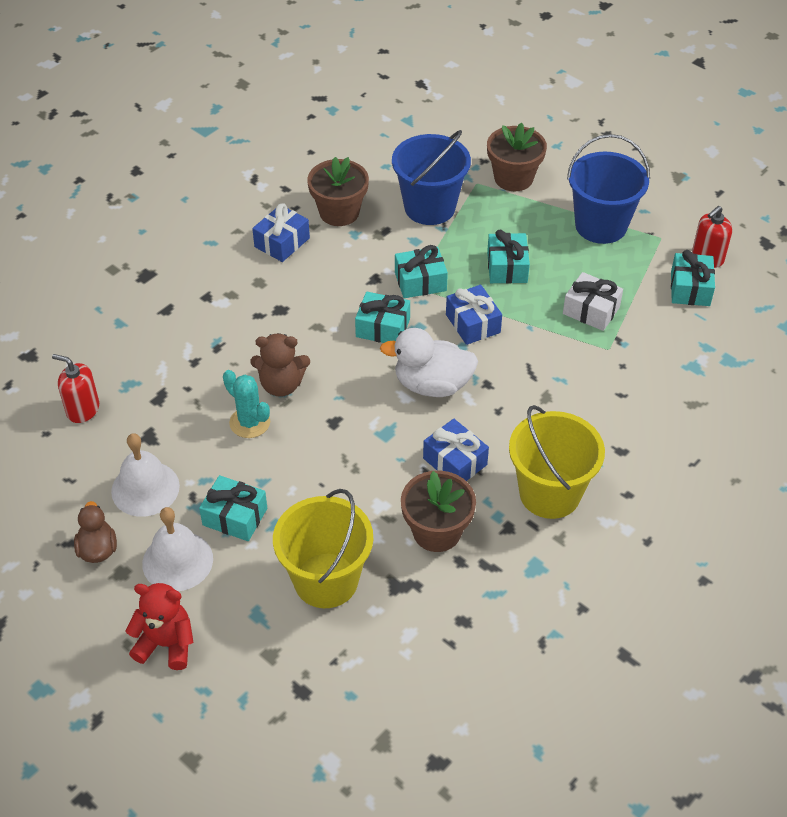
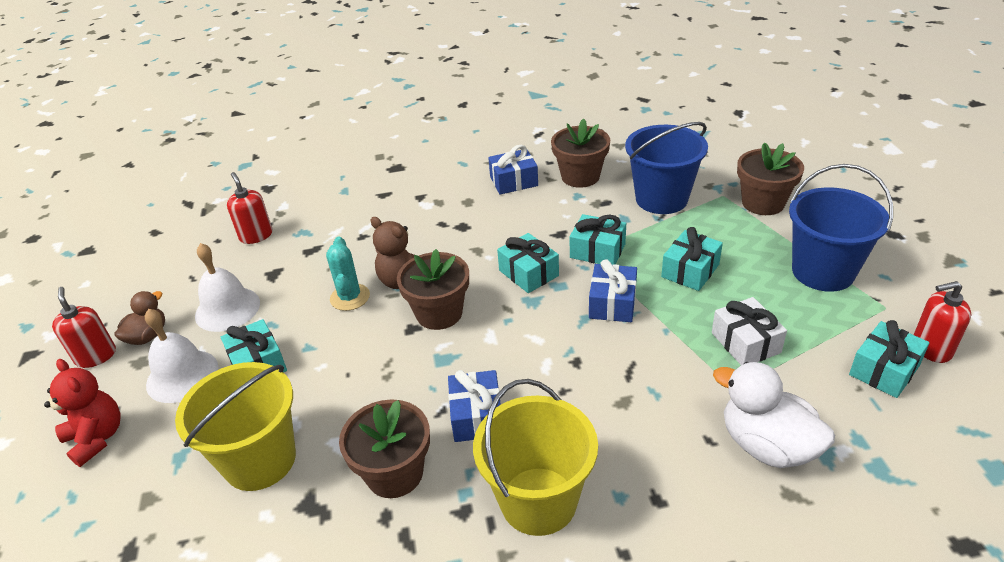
camera: 40 degrees right, 10 degrees down
(69, 591) = (96, 356): none -> red soap dispenser
(343, 398) = (439, 313): none -> brown flower pot
(432, 385) = (524, 338): white duck -> white duck (767, 445)

